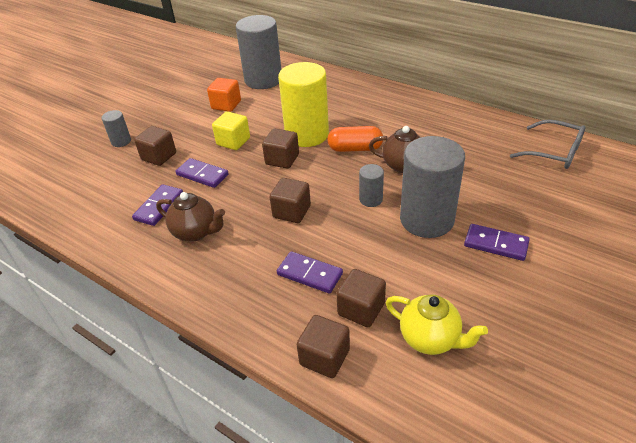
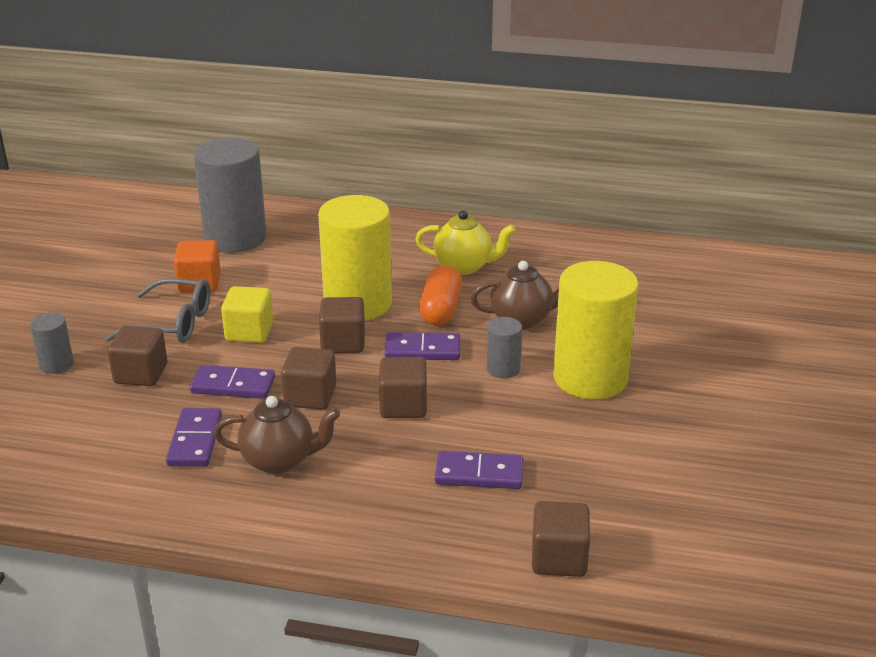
camera: 25 degrees left, 10 degrees down
(355, 148) = (440, 310): orange capsule -> orange capsule turned 60 degrees counterclockwise
(361, 309) = (570, 496): brown cube -> brown cube (310, 396)
(426, 219) = (590, 378): grey cylinder -> yellow cylinder
(430, 339) = (672, 506): yellow teapot -> yellow teapot (464, 266)
(496, 244) = (689, 388): purple domino -> purple domino (422, 350)
(554, 152) = (701, 270): grey glasses -> grey glasses (172, 323)

